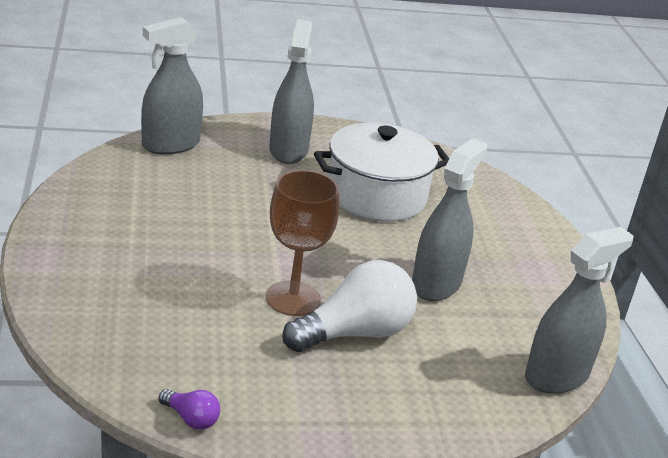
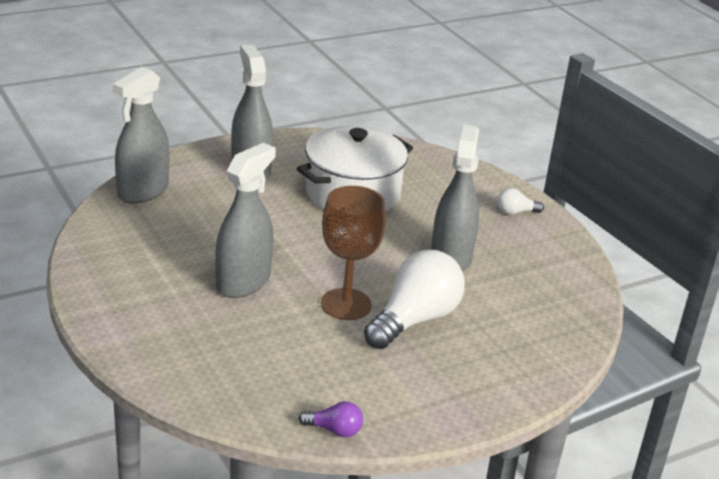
camera: 20 degrees left, 0 degrees up
(541, 255) = (515, 212): none -> white light bulb
(556, 376) = (587, 310): grey spray bottle -> grey spray bottle (243, 282)

